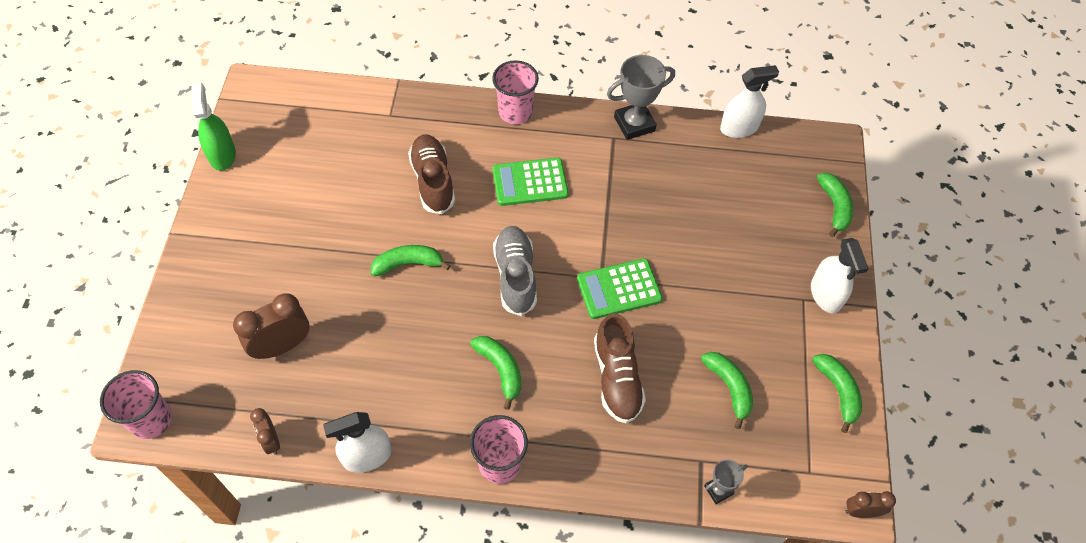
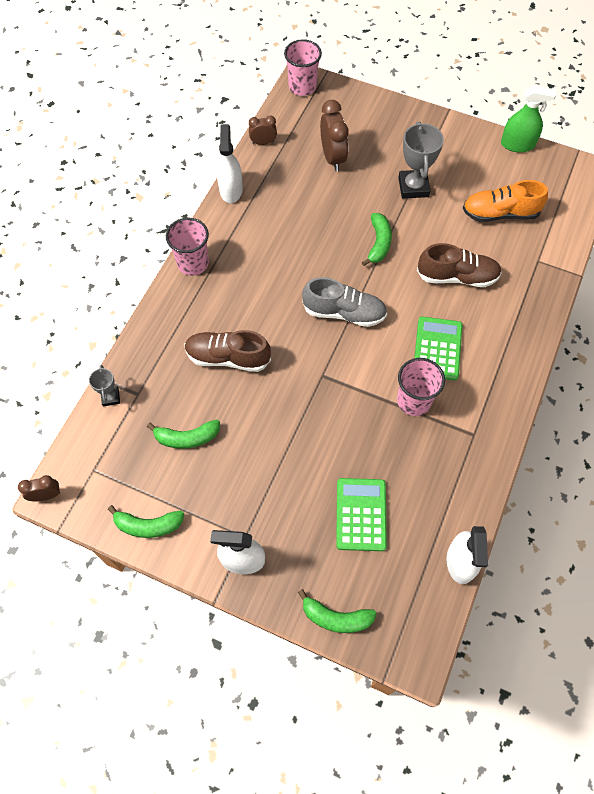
camera: 110 degrees right, 5 degrees up
(333, 156) = (500, 213): none -> orange shoe
(500, 370) = (265, 282): green banana -> none
(515, 112) = (523, 358): pink cup -> pink cup (414, 401)
(619, 289) = (307, 385): green calculator -> green calculator (361, 514)
(634, 124) = (487, 459): grey trophy -> grey trophy (413, 187)
(861, 511) = (46, 495): brown clock -> brown clock turned 120 degrees counterclockwise

